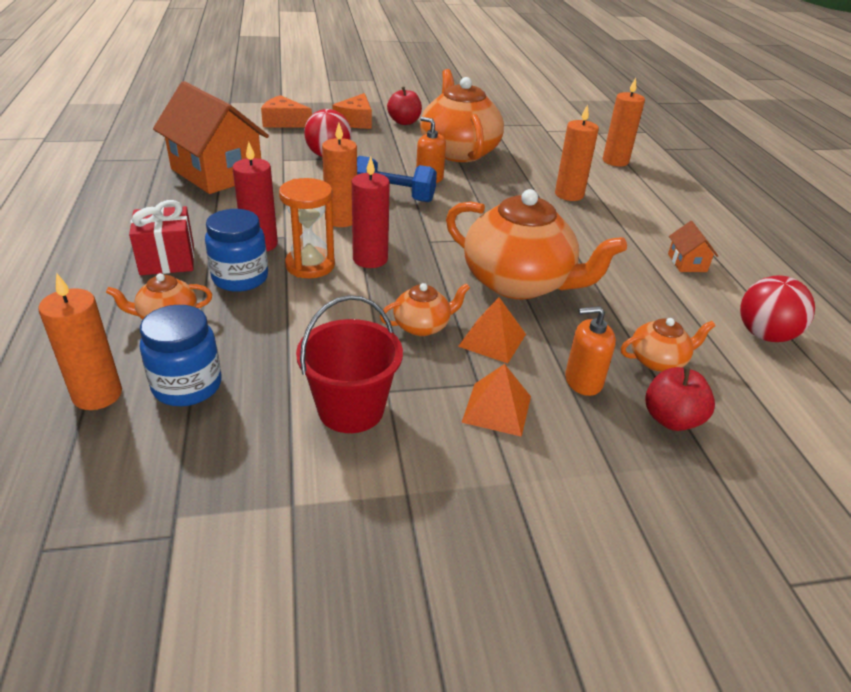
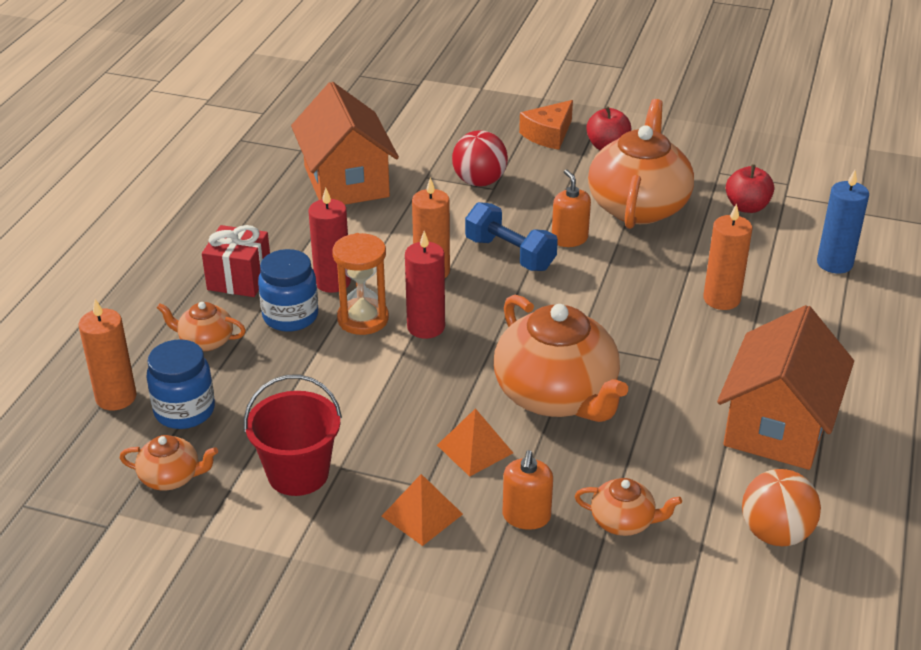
camera: 30 degrees right, 0 degrees up
(284, 122) = (463, 121): orange cheese -> none
(422, 326) = (420, 415): orange teapot -> orange teapot (171, 477)
(583, 381) = (526, 516): orange soap dispenser -> orange soap dispenser turned 105 degrees counterclockwise
(615, 161) = (834, 263): orange candle -> blue candle
(671, 419) = (577, 579): red apple -> red apple (747, 207)
(687, 263) = (778, 425): orange house -> orange house, size x2.45
(764, 335) = (775, 533): red ball -> orange ball

